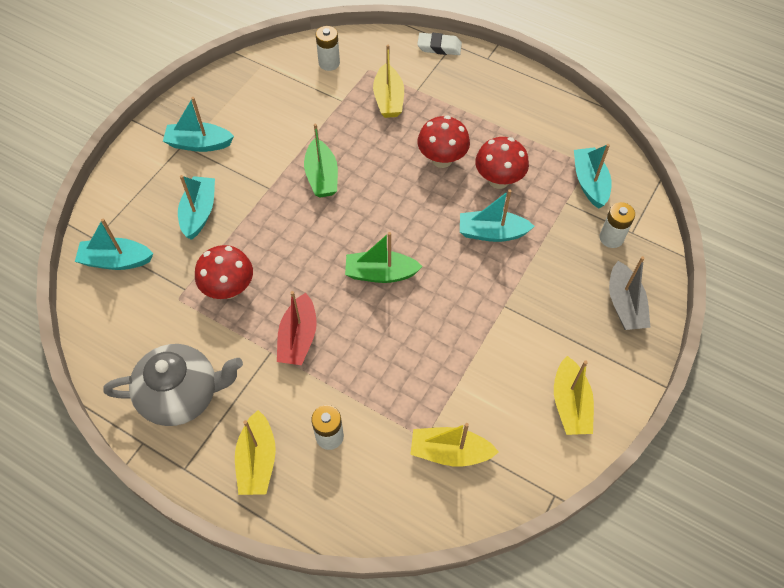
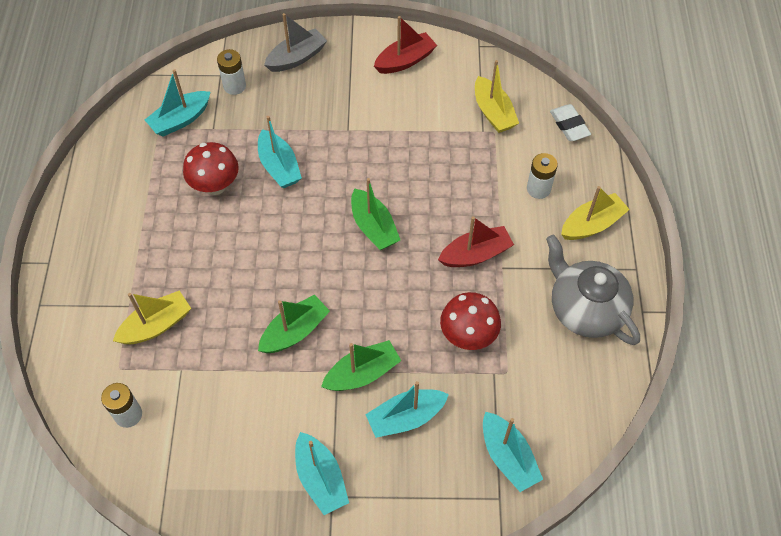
camera: 120 degrees left, 0 degrees up
(255, 202) = (362, 373): none -> green boat
(439, 47) = (50, 315): white eraser -> white eraser (569, 125)
(442, 159) = (215, 240): red mushroom -> none
(570, 404) = (405, 60): yellow boat -> red boat

